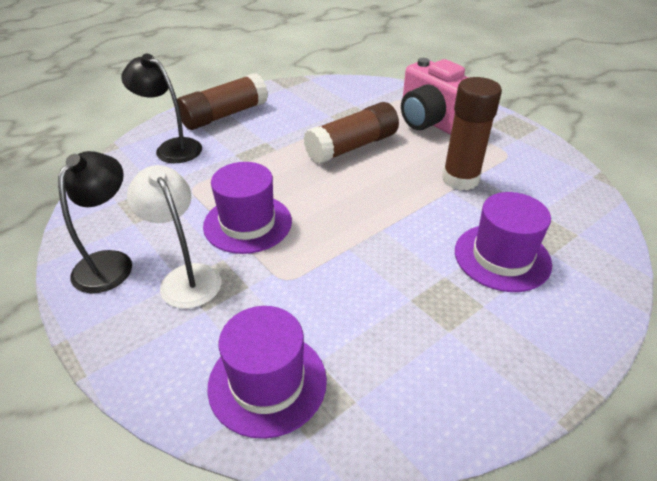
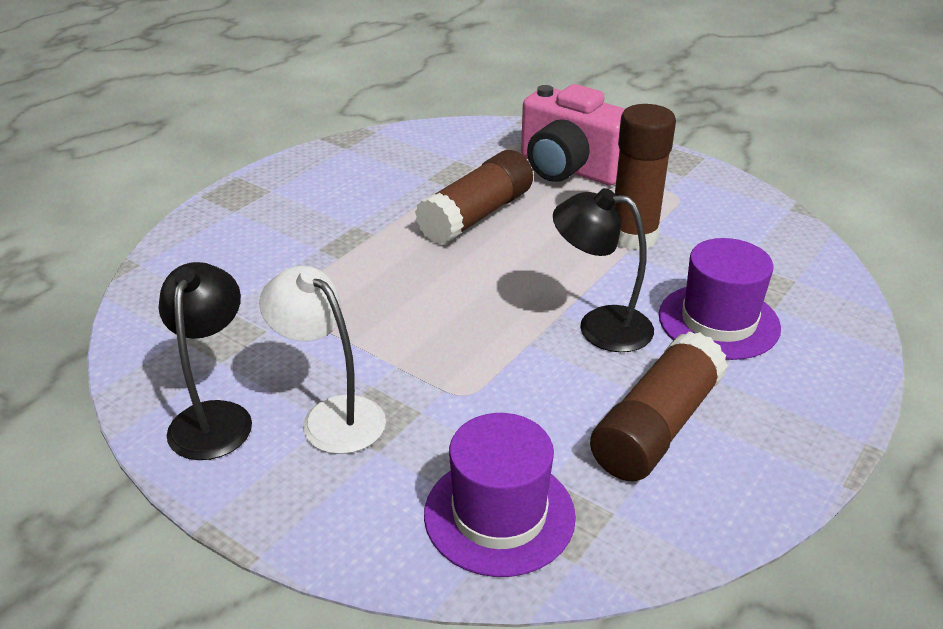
camera: 15 degrees left, 5 degrees down
(172, 148) = (221, 253): black lamp -> black lamp (600, 326)
(224, 115) = (276, 197): brown glue stick -> brown glue stick (656, 427)
(247, 223) = (382, 335): purple hat -> none

